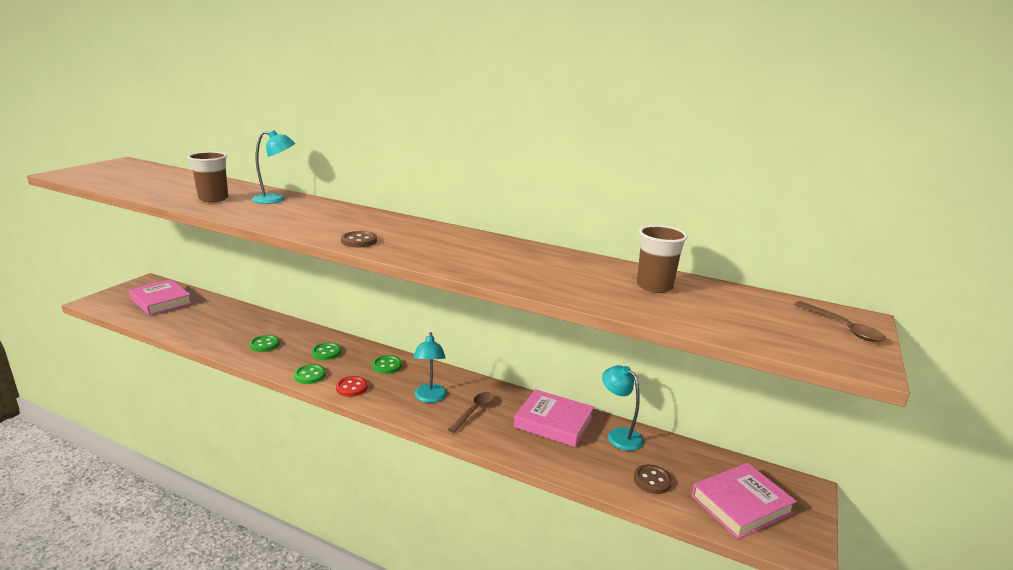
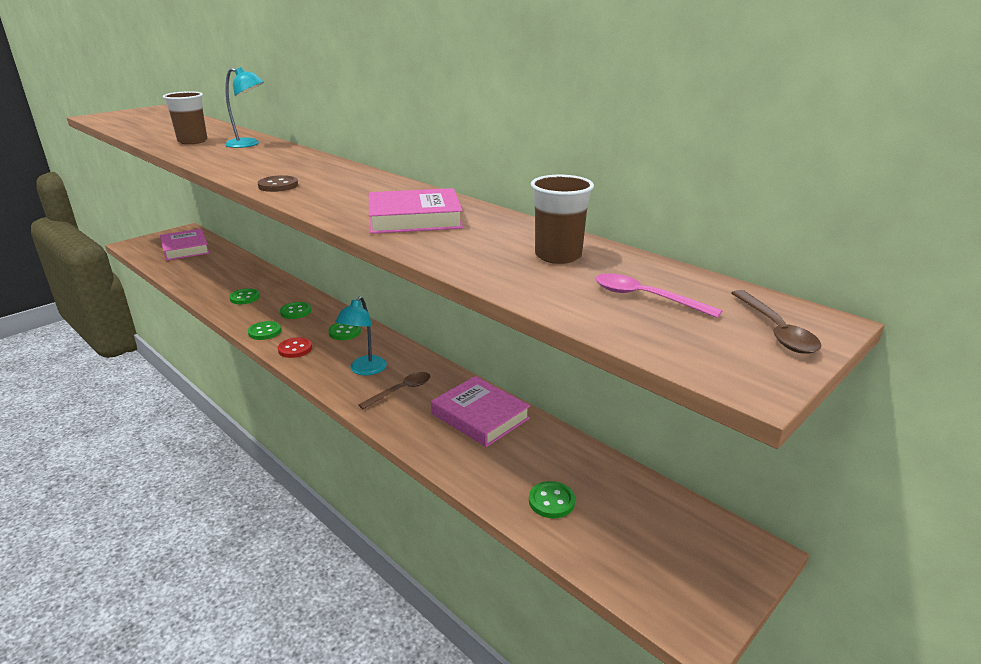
camera: 20 degrees right, 5 degrees up
(619, 435) = (547, 443): turquoise lamp -> none
(652, 480) = (551, 501): brown button -> green button
(741, 504) = (648, 552): pink book -> pink book (414, 218)
(745, 313) = (645, 298): none -> pink spoon

